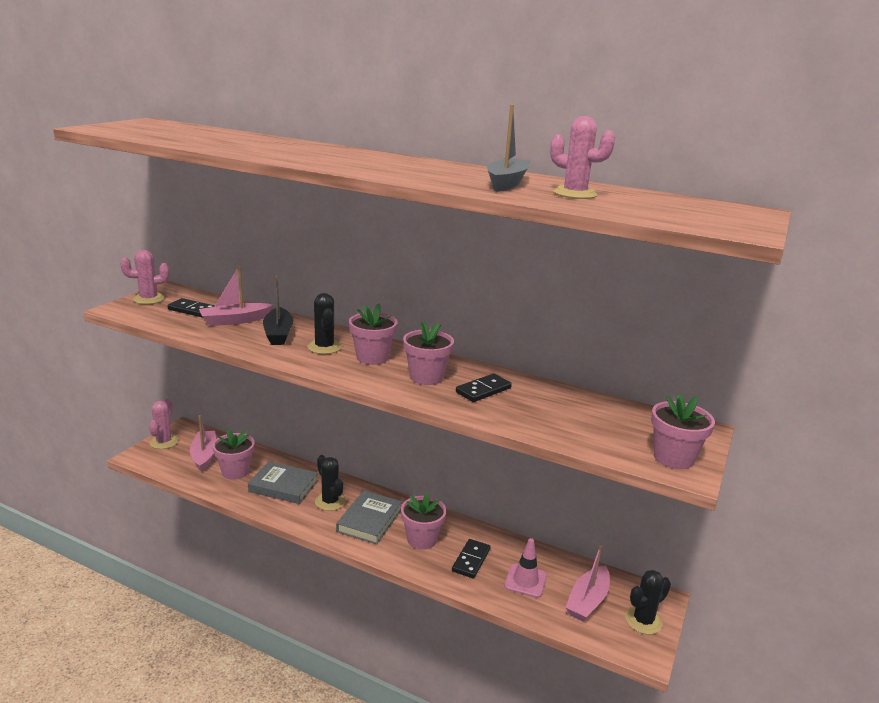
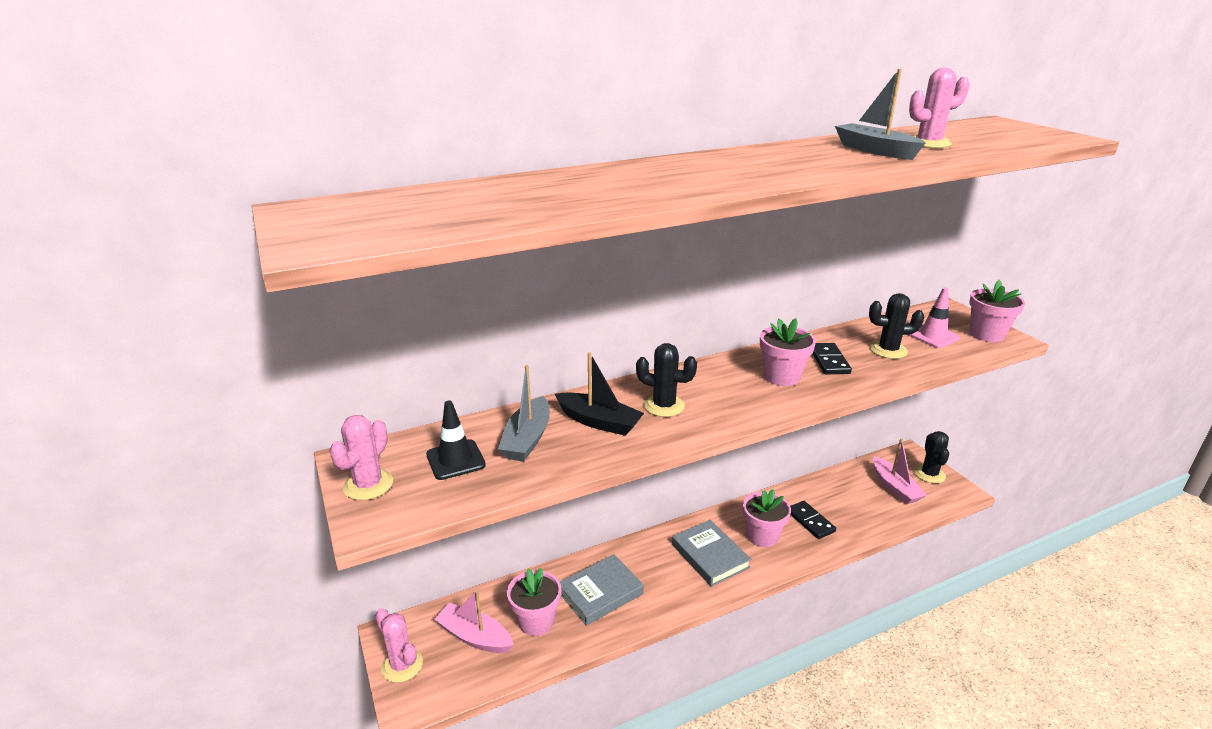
camera: 50 degrees left, 5 degrees up
(192, 310) = (455, 460): black domino -> black traffic cone
(234, 321) = (527, 439): pink boat -> grey boat
(330, 502) = (658, 570): black cactus -> black cactus (888, 350)
(372, 357) = (714, 388): pink flower pot -> none
(525, 581) = (854, 505): pink traffic cone -> pink traffic cone (933, 336)

